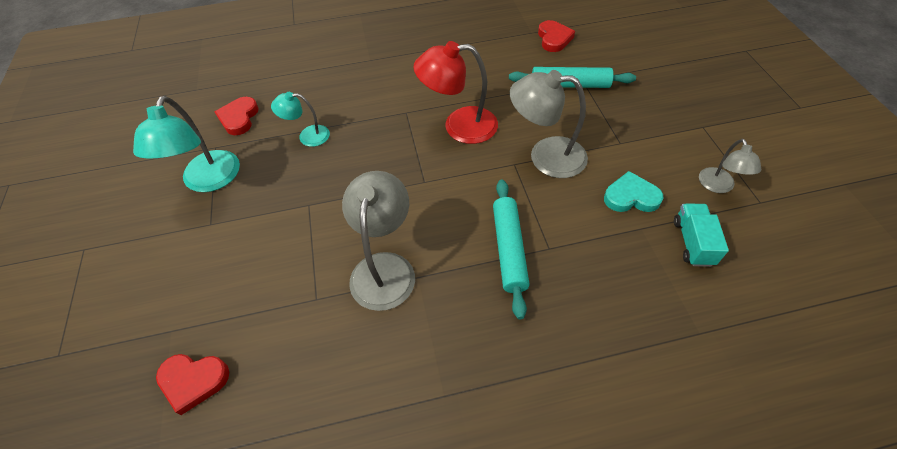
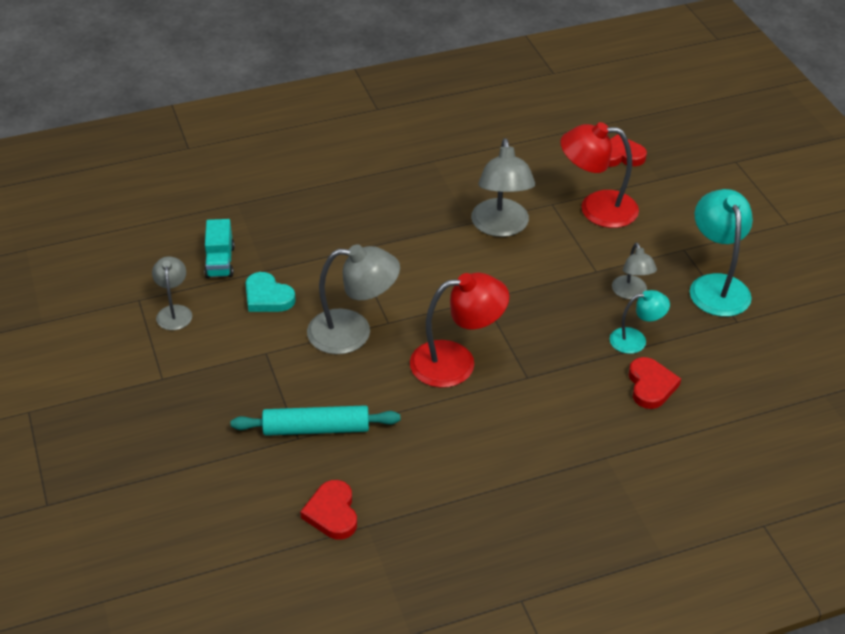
camera: 170 degrees right, 10 degrees down
(239, 118) = (734, 357): red heart -> red heart (651, 386)
(269, 287) = (596, 208): none -> red lamp
(288, 179) = (631, 293): none -> grey lamp
(509, 249) = (390, 246): turquoise rolling pin -> none
(631, 197) = (267, 297): turquoise heart -> turquoise heart turned 45 degrees clockwise

